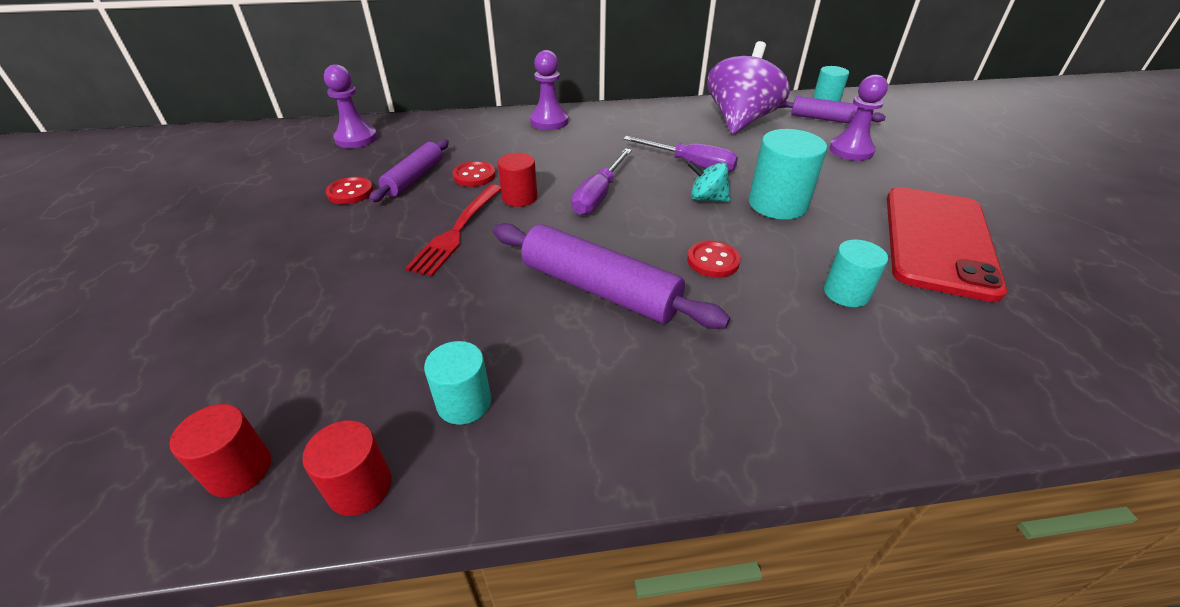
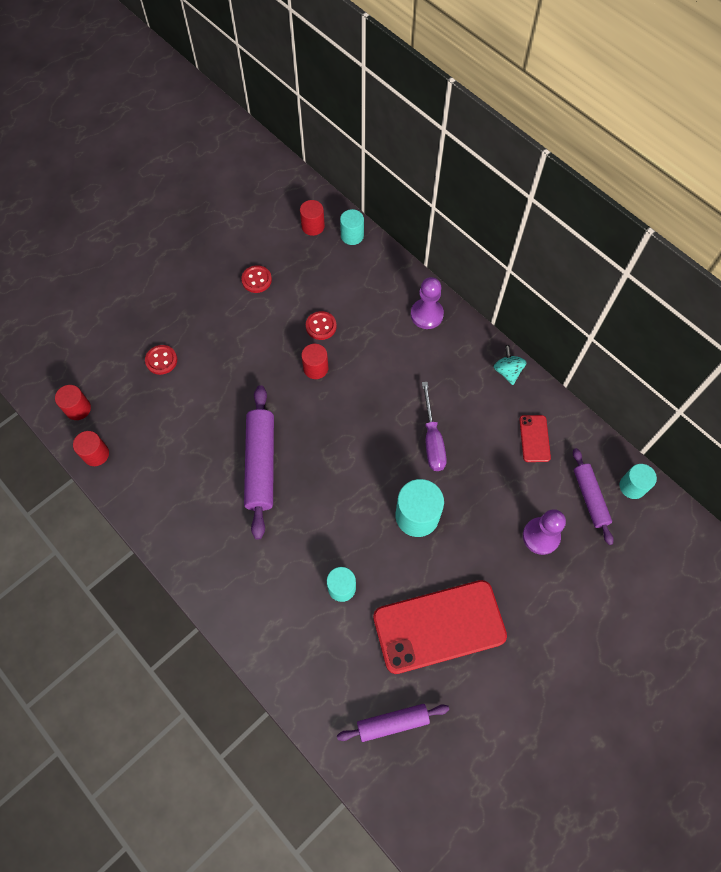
camera: 55 degrees right, 25 degrees up
(356, 139) = (313, 226): purple pawn -> red cylinder
(414, 178) = (294, 297): purple rolling pin -> purple rolling pin (392, 722)
(457, 231) = (261, 362): red fork -> none
(464, 402) = (153, 458): turquoise cylinder -> turquoise cylinder (352, 235)
(598, 195) = (350, 408): purple screwdriver -> none
(707, 198) = (393, 471): turquoise spinning top -> turquoise spinning top (507, 371)
(713, 261) = (325, 507): red button -> red button (161, 360)
(740, 121) = (534, 438): purple spinning top -> red phone

